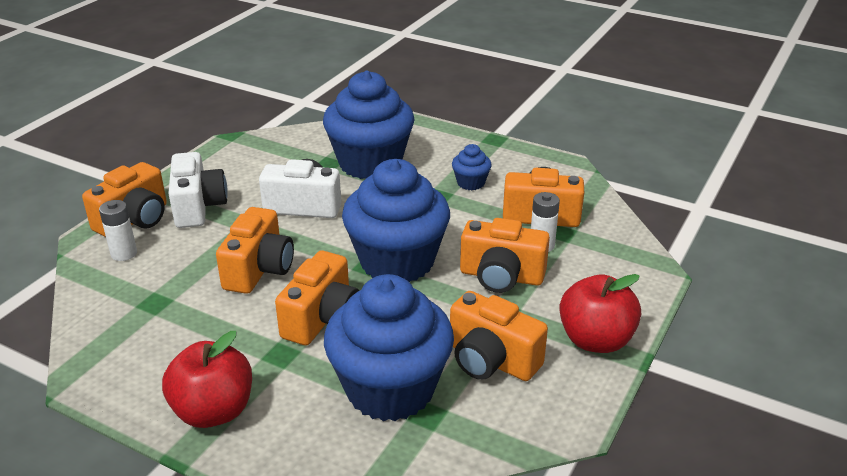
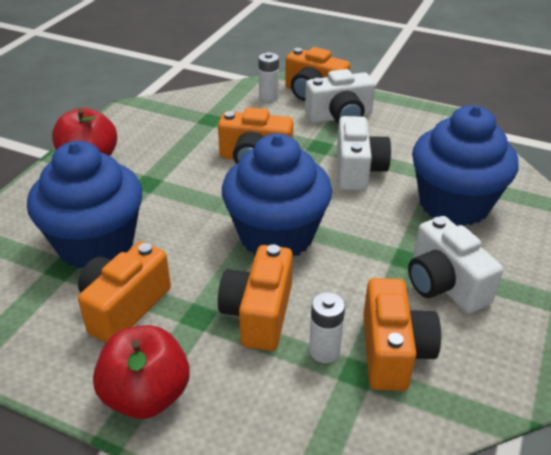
camera: 85 degrees right, 5 degrees up
(322, 319) = (189, 199): orange camera -> none
(470, 183) = (444, 284): blue cupcake -> white camera

